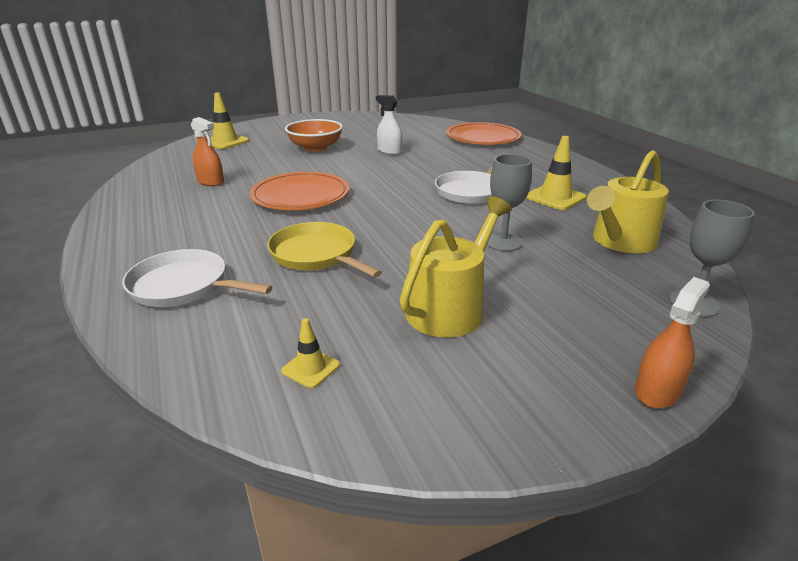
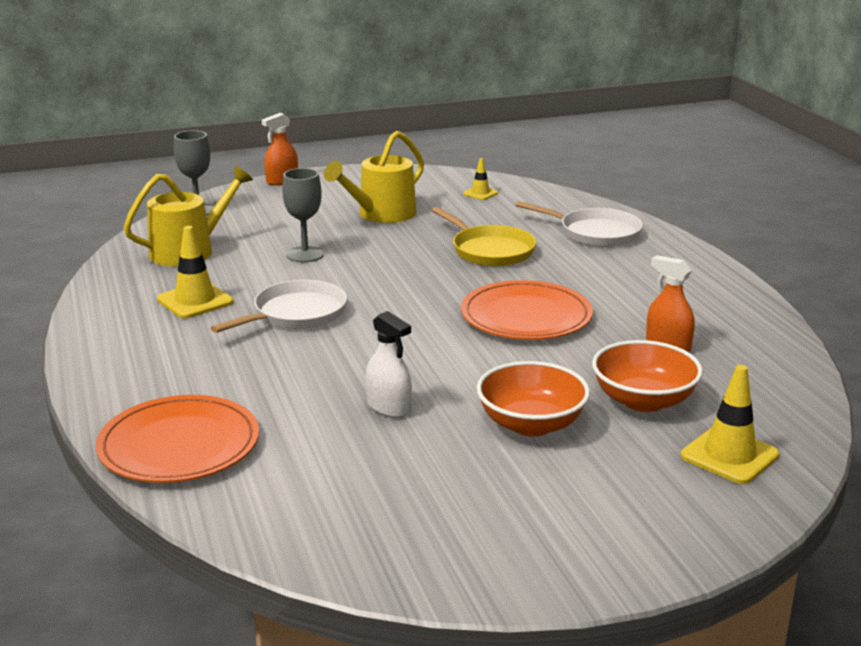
camera: 175 degrees left, 5 degrees down
(250, 157) = (643, 401): none -> orange bowl

